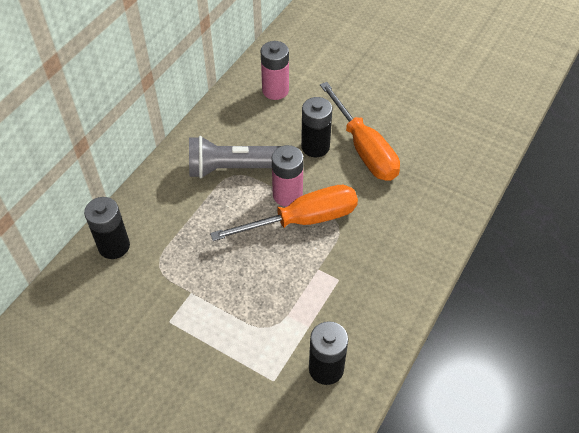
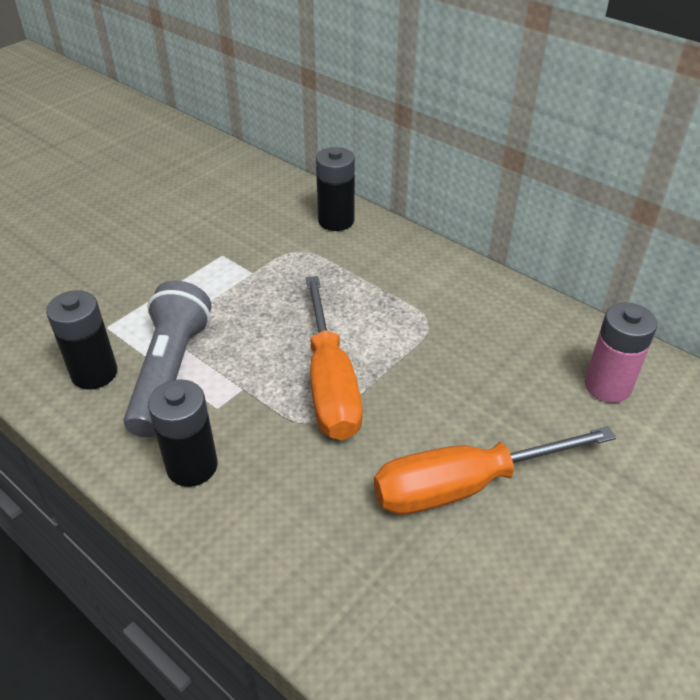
camera: 100 degrees right, 10 degrees down
(236, 168) = (440, 326): grey flashlight -> grey flashlight (170, 372)
(287, 195) = (380, 373): pink battery -> none
(315, 147) = (475, 419): black battery -> black battery (192, 466)

